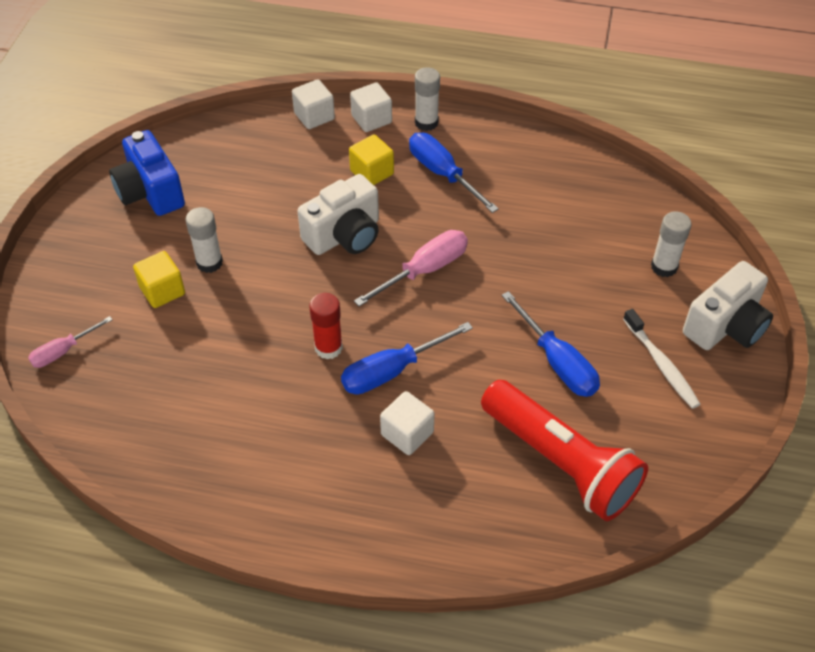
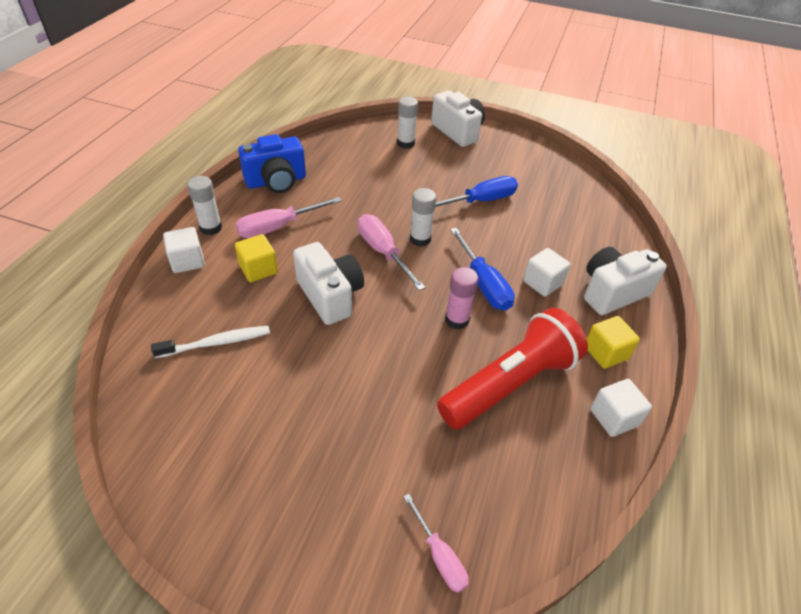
camera: 85 degrees left, 5 degrees down
(150, 192) = (210, 457): blue camera -> blue camera (276, 181)
(162, 291) = (367, 448): yellow cube -> yellow cube (605, 352)
(209, 263) = (337, 402): white glue stick -> white glue stick (420, 239)
(314, 116) = (160, 301): white cube -> white cube (614, 417)
(328, 348) = (457, 320): red glue stick -> pink glue stick
(406, 514) = (612, 292): none -> white camera
(442, 174) = (278, 227): blue screwdriver -> pink screwdriver
(560, 462) = (562, 213): red flashlight -> red flashlight (510, 383)
(661, 364) = (485, 160): white toothbrush -> white toothbrush (216, 343)

